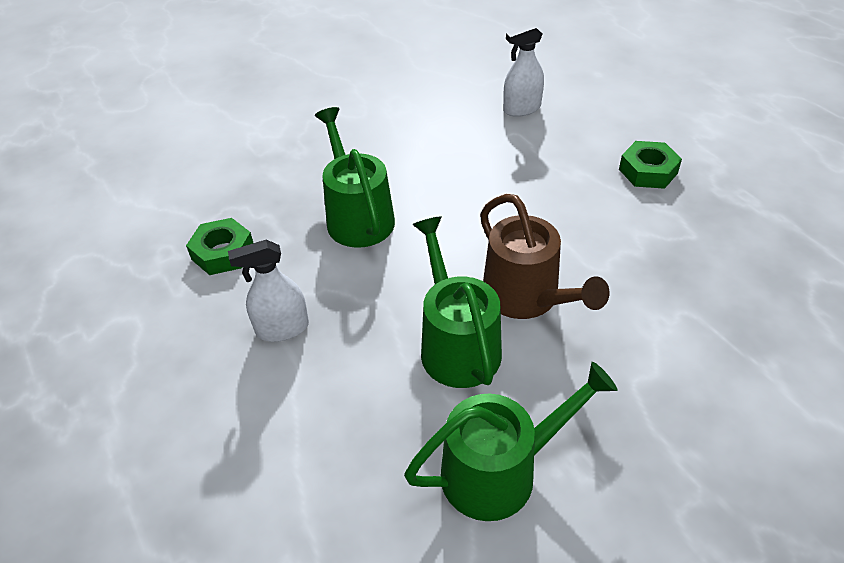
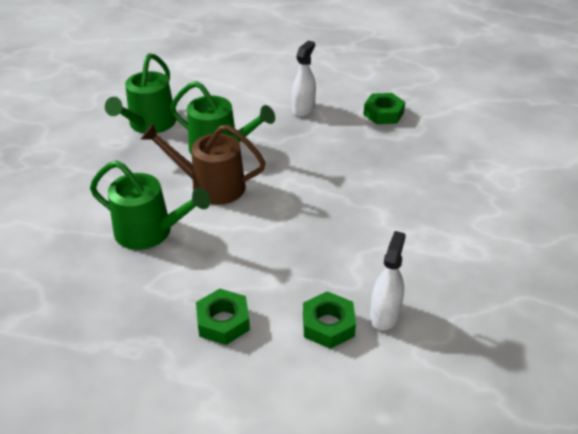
camera: 130 degrees right, 5 degrees down
(357, 217) = (355, 166): green watering can -> green watering can (150, 232)
(569, 126) = (328, 325): none -> green nut

